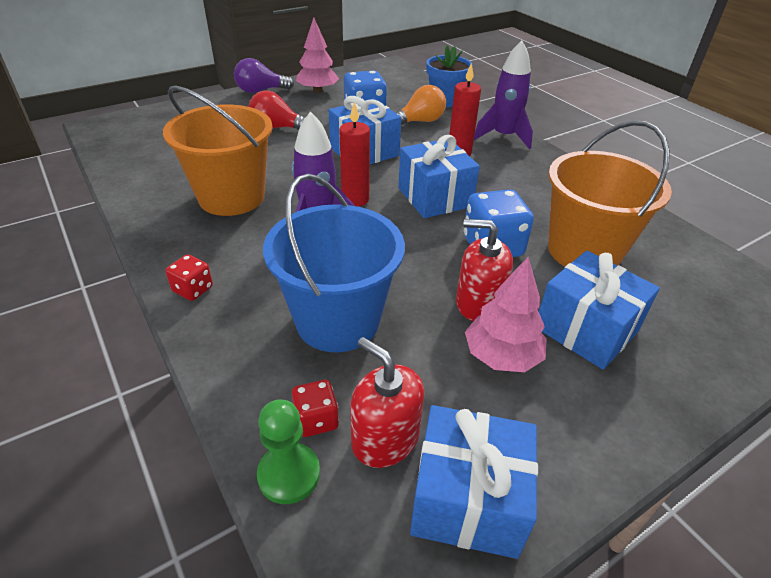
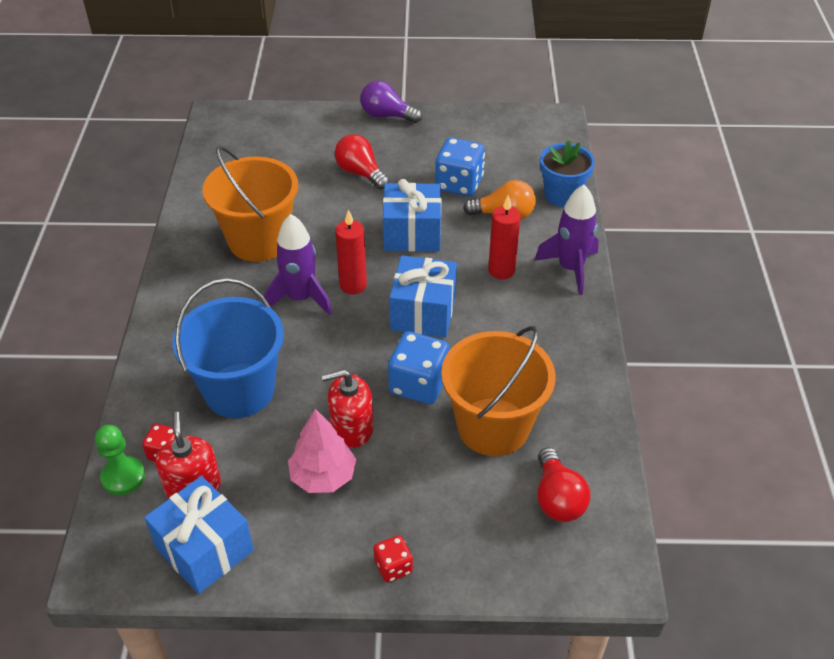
camera: 35 degrees right, 5 degrees up
(193, 289) = (168, 317): red dice -> red dice (393, 567)
(317, 90) = (442, 134): pink tree -> none
(478, 303) = (351, 428): red soap dispenser -> red soap dispenser turned 60 degrees counterclockwise
(586, 329) = (409, 490): blue gift -> none
(691, 279) = (557, 498): none -> red light bulb

